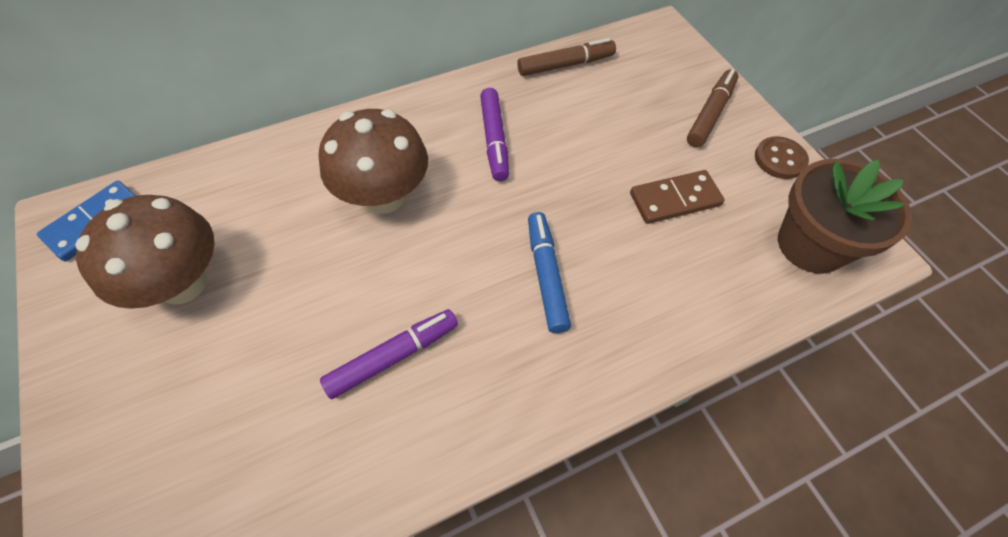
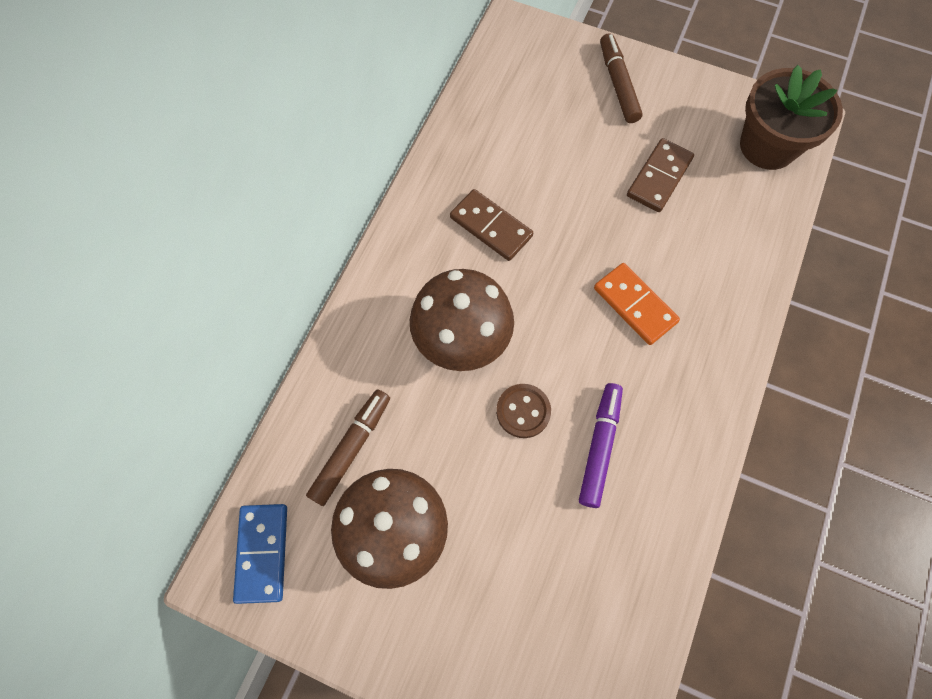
camera: 40 degrees left, 10 degrees up
(494, 140) = (491, 227): purple marker -> brown domino
(546, 275) = (634, 305): blue marker -> orange domino
(565, 65) = (473, 116): brown marker -> brown marker (351, 448)
(779, 159) = (695, 90): brown button -> brown button (523, 411)

